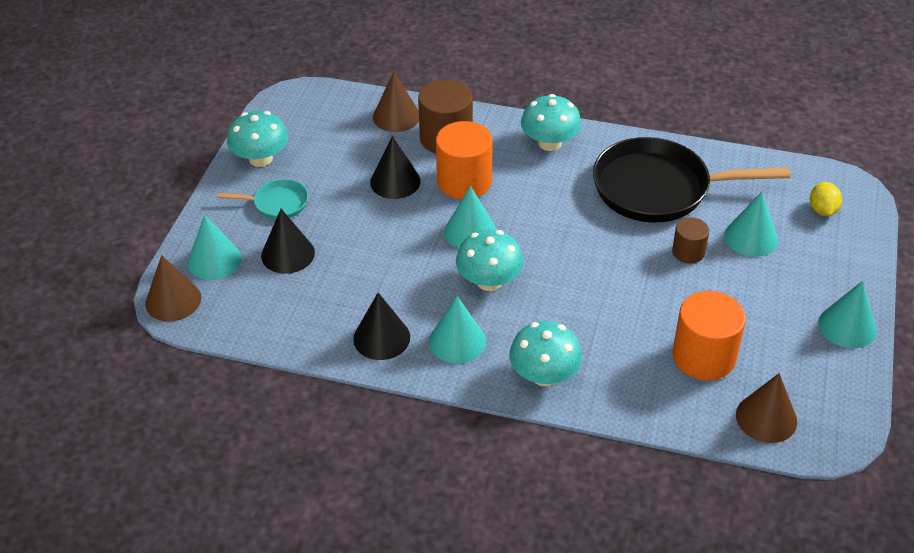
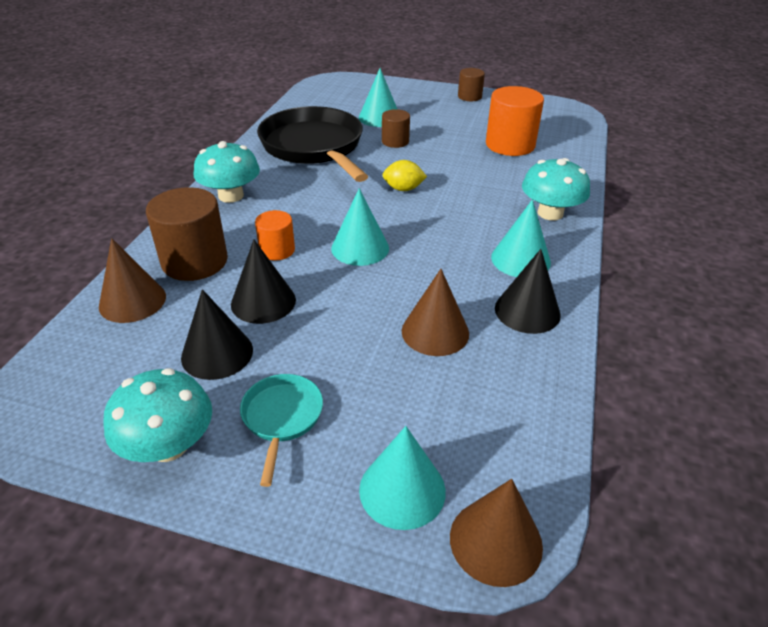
camera: 90 degrees left, 5 degrees down
(288, 254) = (390, 400): black cone -> black cone (217, 353)
(464, 181) = (277, 250): orange cylinder -> orange cylinder, size x0.56
(489, 281) = (434, 238): turquoise mushroom -> none
(659, 188) = (314, 147): black pan -> black pan turned 150 degrees clockwise
(766, 418) = (562, 129): brown cone -> brown cone (435, 332)
(822, 210) = (352, 92): yellow lemon -> yellow lemon (403, 189)
(847, 326) = (469, 96): turquoise cone -> brown cylinder

